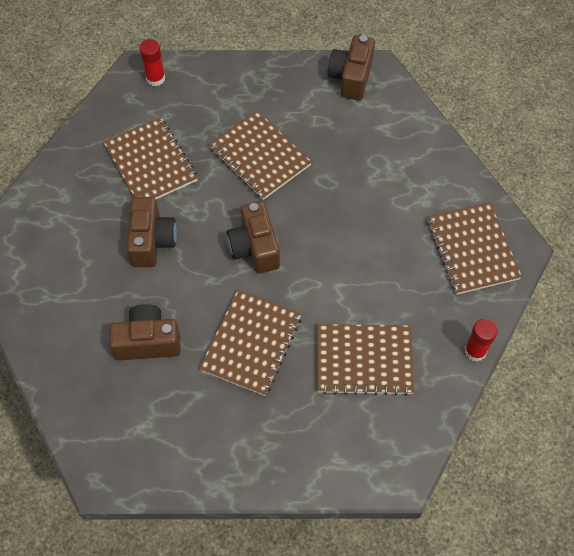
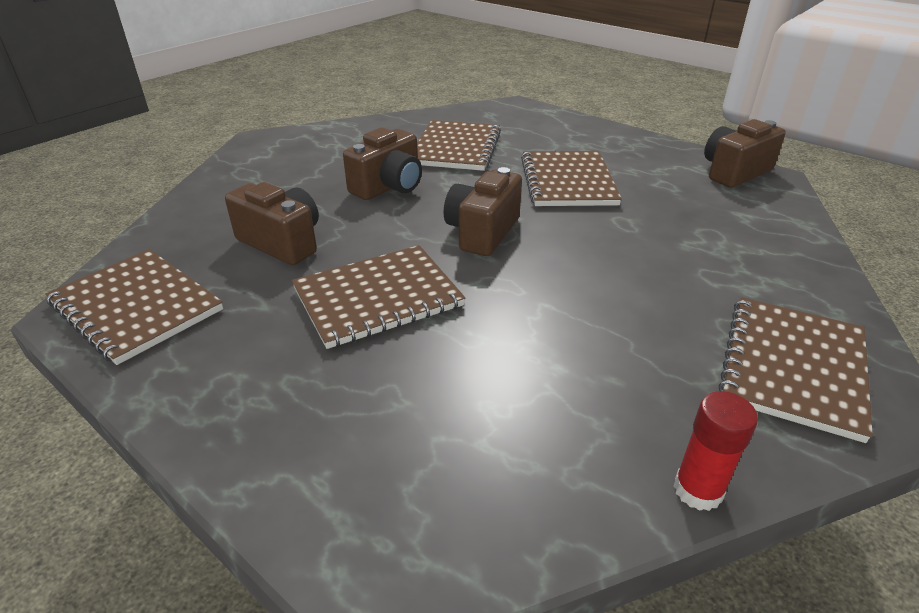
camera: 40 degrees right, 25 degrees down
(155, 78) = (525, 113): red glue stick -> none
(364, 360) = (496, 392): brown notebook -> brown notebook (136, 307)

